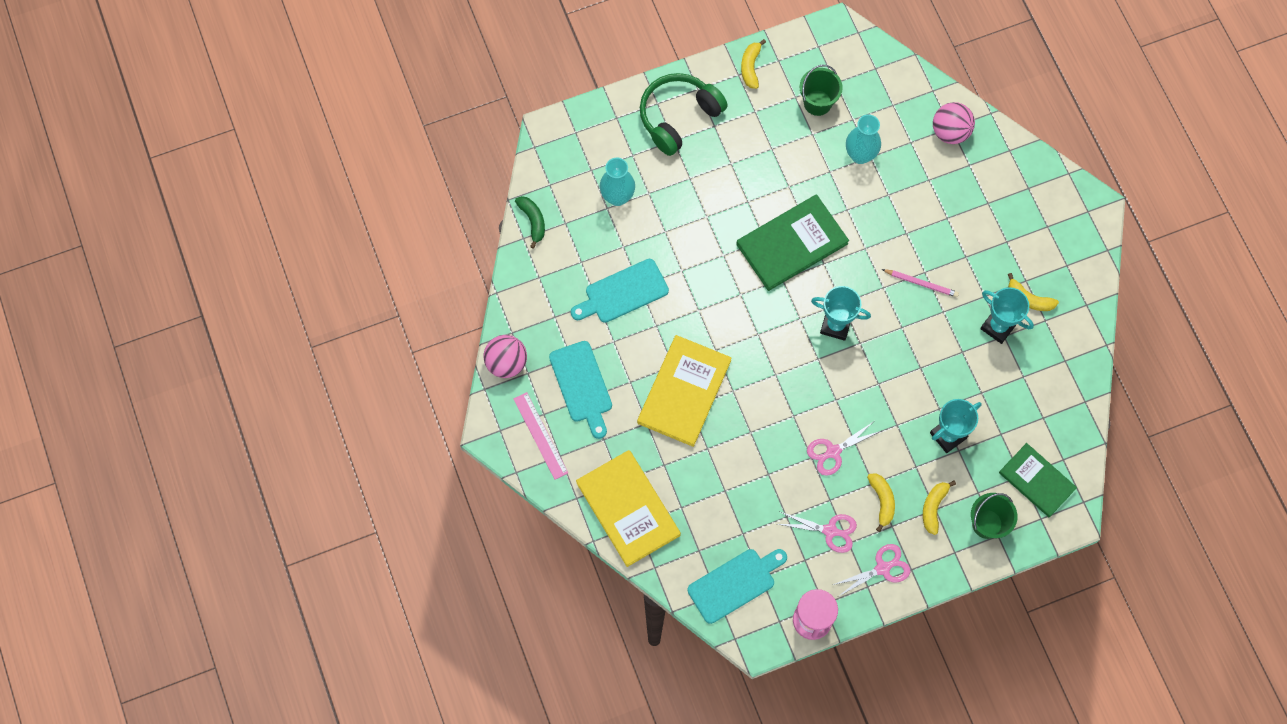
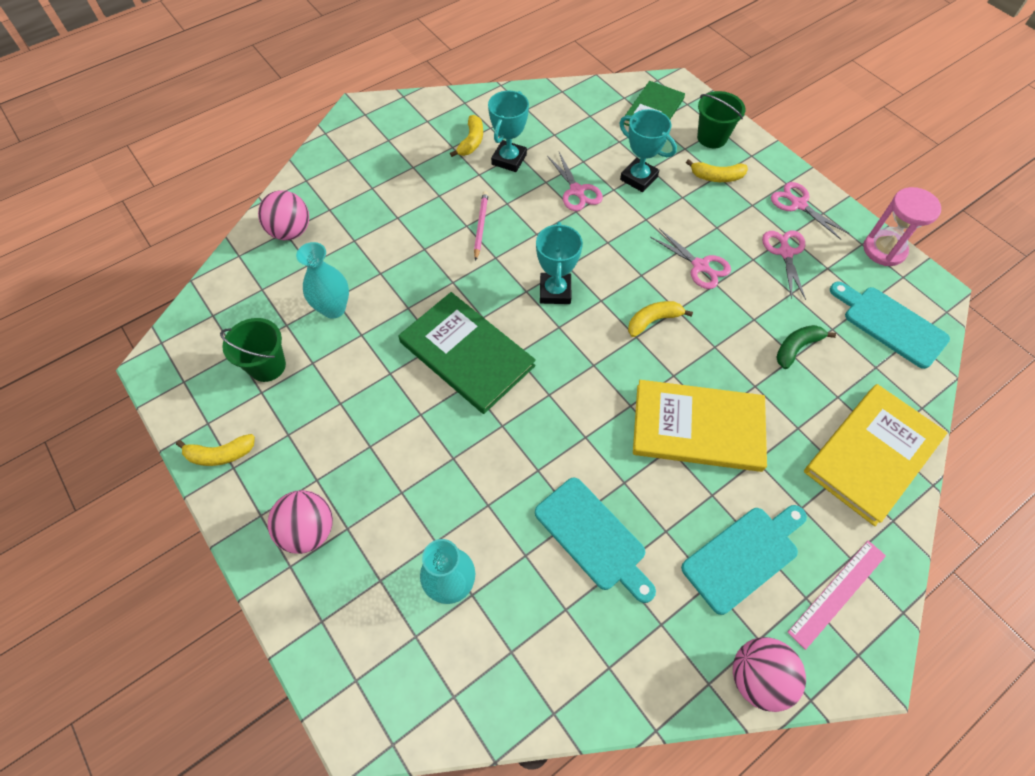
camera: 105 degrees left, 10 degrees down
(533, 221) = (521, 706): green banana -> green banana (796, 348)
(678, 117) = (308, 530): green headphones -> pink ball
(882, 501) = (731, 217): yellow banana -> yellow banana (653, 321)
(944, 375) = (577, 191): none -> pink scissors

